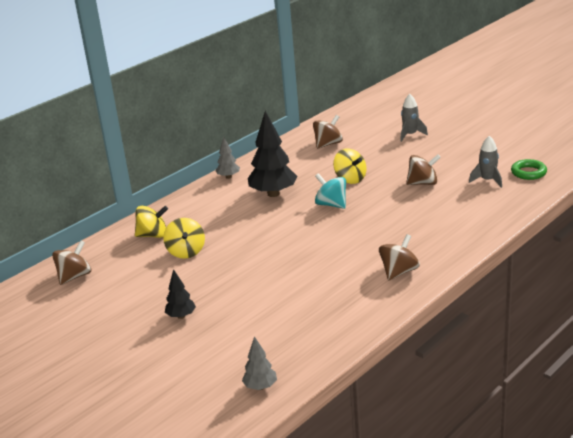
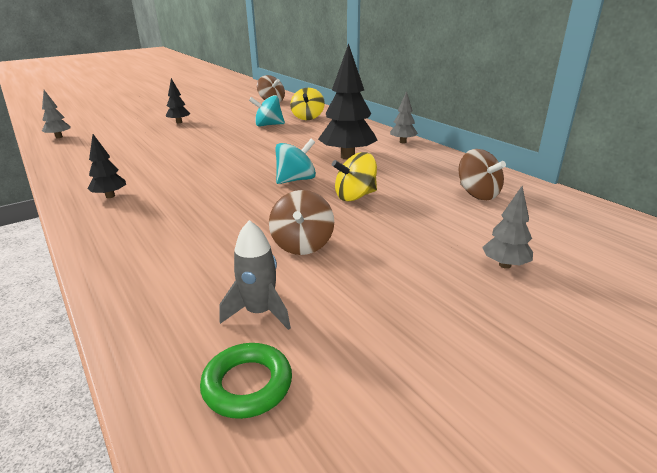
camera: 100 degrees right, 0 degrees up
(186, 252) = (268, 125): yellow spinning top -> turquoise spinning top
(399, 272) = (110, 196): brown spinning top -> black tree
(410, 135) = (504, 265): grey rocket -> grey tree

